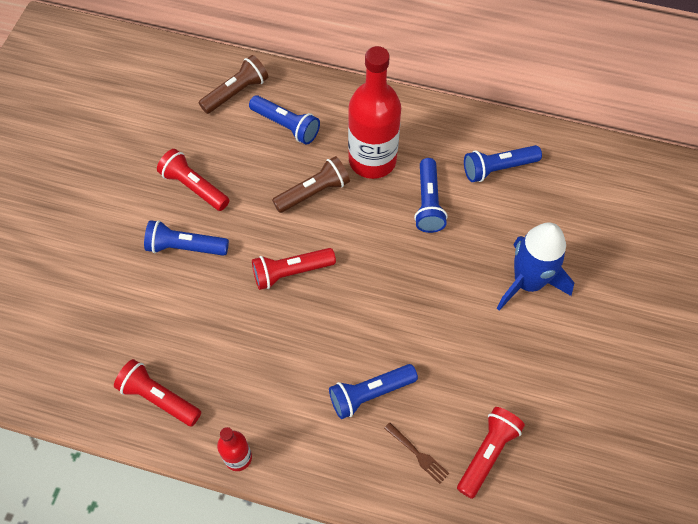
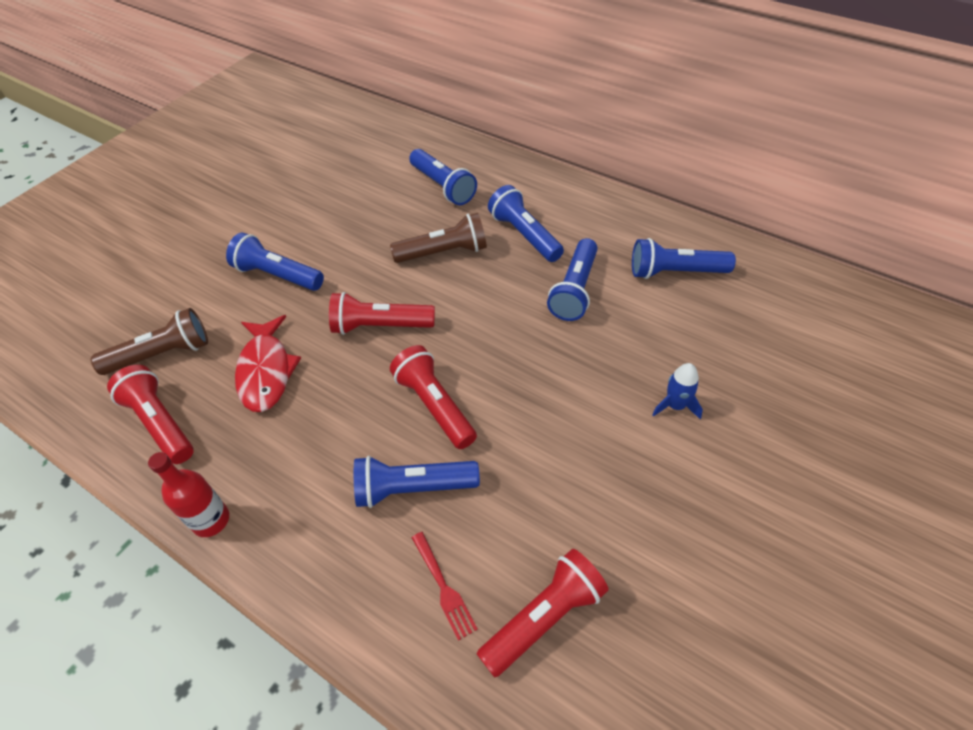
camera: 20 degrees right, 10 degrees down
(194, 187) = (318, 222): red flashlight -> red flashlight (435, 405)
(219, 334) = (266, 371): none -> red fish
(236, 92) = (405, 149): brown flashlight -> brown flashlight (161, 354)
(372, 160) = (524, 235): red bottle -> blue flashlight
(418, 454) = (444, 588): brown fork -> red fork
(527, 282) = (675, 405): blue rocket -> blue rocket, size x0.44

